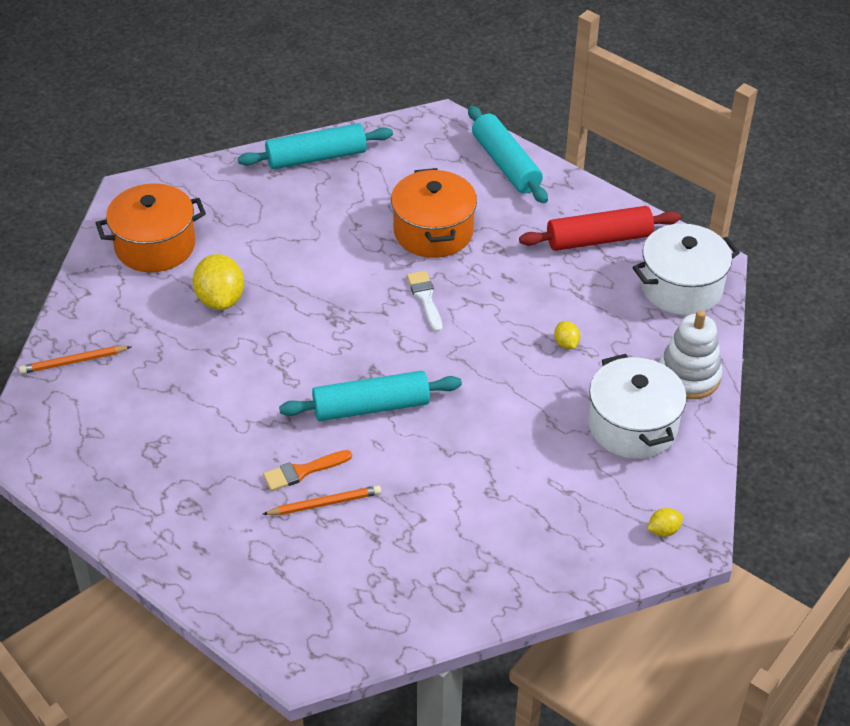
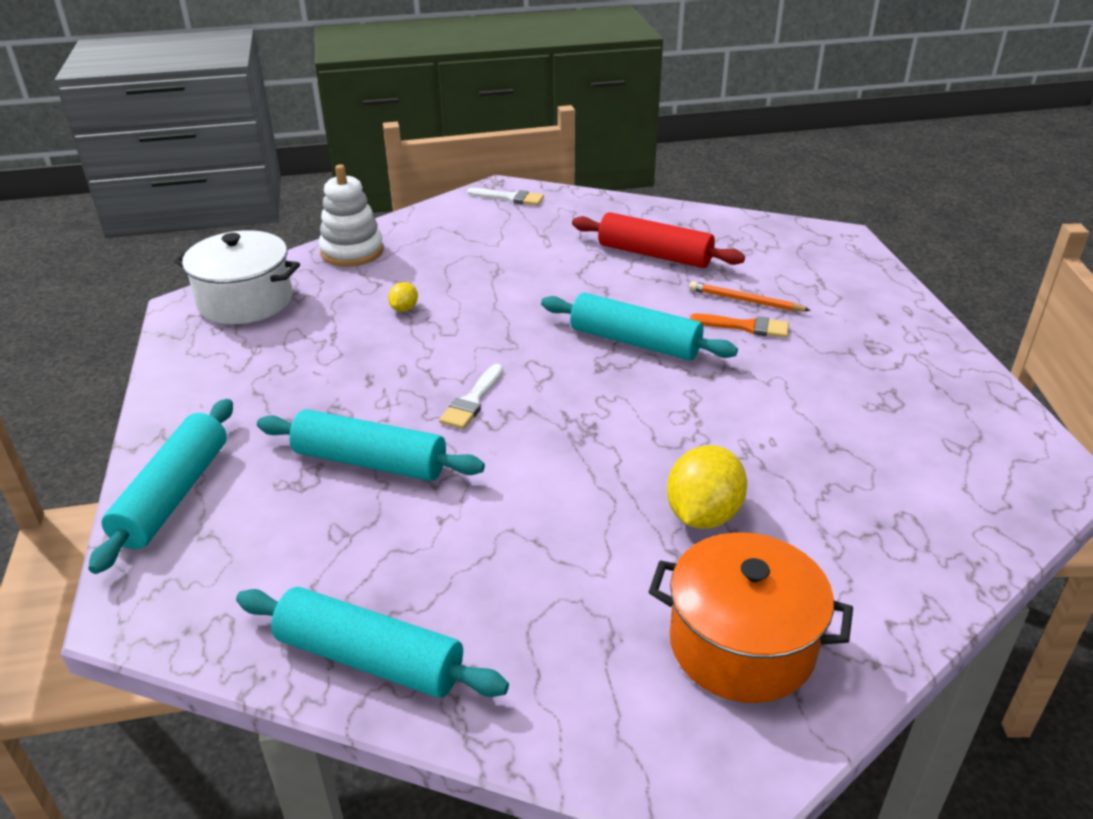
camera: 140 degrees left, 10 degrees down
(73, 362) = (951, 533): orange pencil -> none
(433, 231) = (370, 461): orange pot -> turquoise rolling pin
(599, 239) = (234, 368): red rolling pin -> red rolling pin (654, 255)
(632, 425) = (441, 245): white pot -> none
(663, 530) = (509, 198): yellow lemon -> white brush

